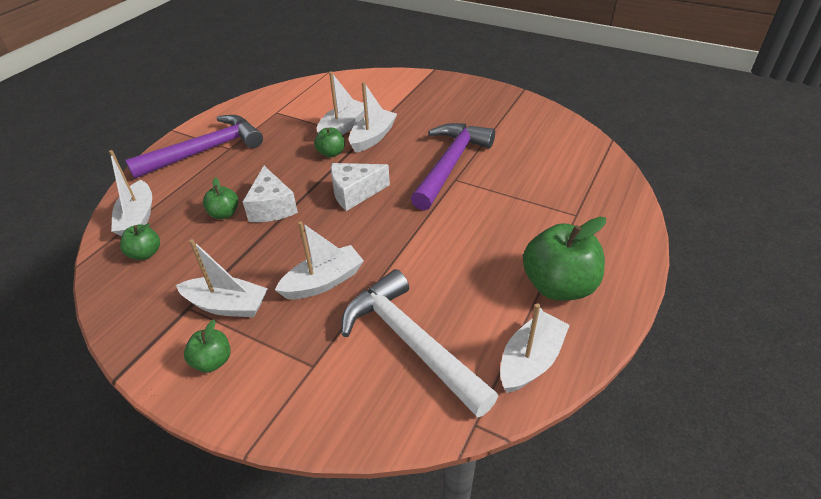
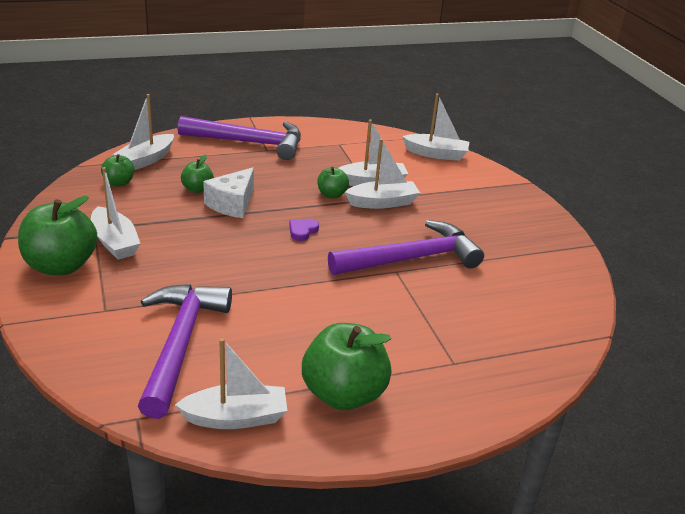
camera: 40 degrees right, 10 degrees down
(212, 361) = (61, 266): green apple -> green apple, size x1.96
(323, 282) = (188, 270): white boat -> white boat (436, 154)
(355, 193) = (302, 231): white cheese -> purple heart
(411, 342) = (180, 344): white hammer -> purple hammer

